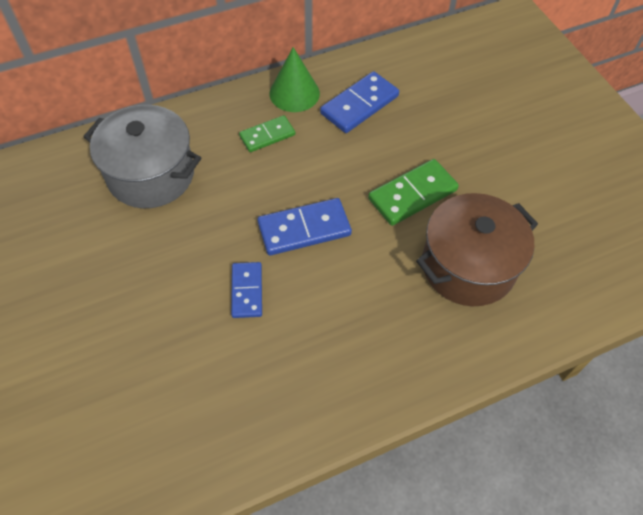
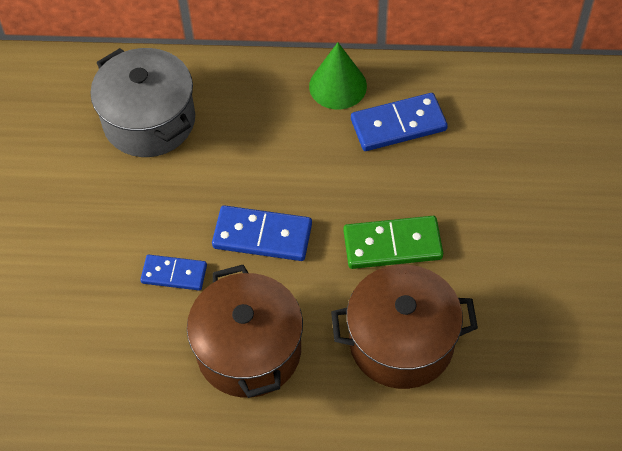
camera: 30 degrees right, 0 degrees up
(247, 291) = (174, 274): blue domino -> blue domino turned 75 degrees clockwise
(267, 135) = (283, 123): green domino -> none
(350, 327) = (249, 350): none -> brown pot

